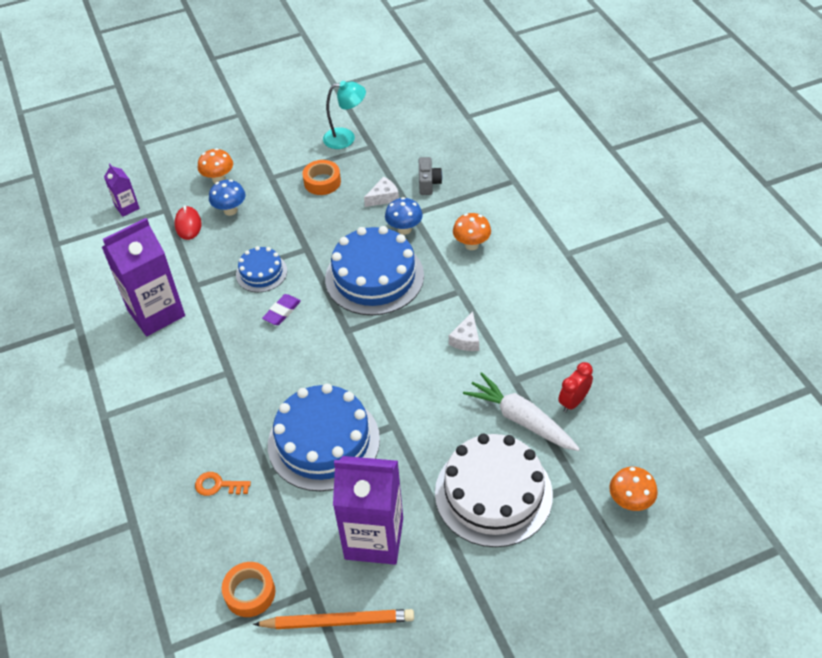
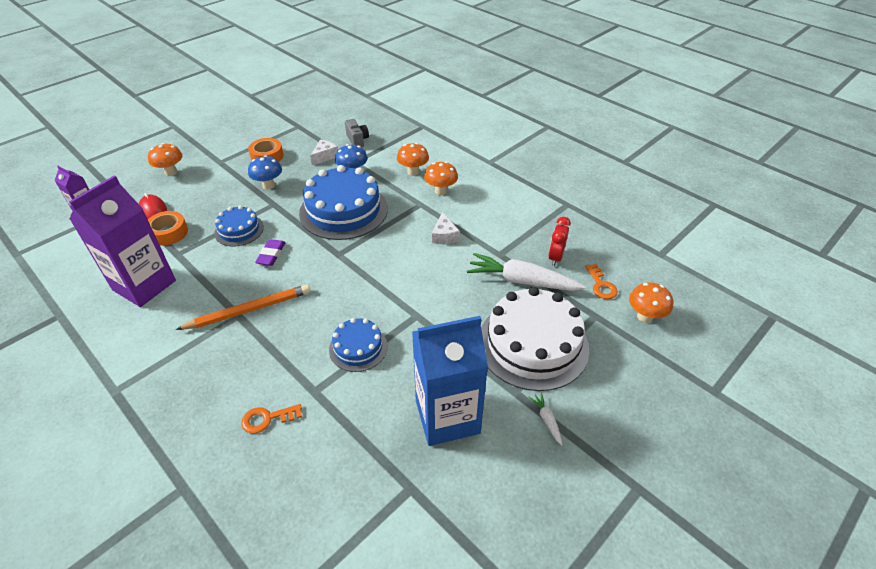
camera: 25 degrees left, 5 degrees down
(230, 210) = (191, 192): blue mushroom -> blue mushroom (268, 185)
(250, 593) = (345, 514): orange tape -> orange tape (168, 233)
(323, 442) = (358, 347): blue cake -> blue cake, size x0.52
(338, 621) = (451, 509): orange pencil -> orange pencil (249, 310)
(346, 138) = (274, 125): turquoise lamp -> none
(374, 538) = (447, 417): purple carton -> blue carton
(464, 574) = (547, 420): none -> white carrot
(490, 280) = (441, 191): none -> orange mushroom
(604, 450) = (601, 285): none -> orange key

